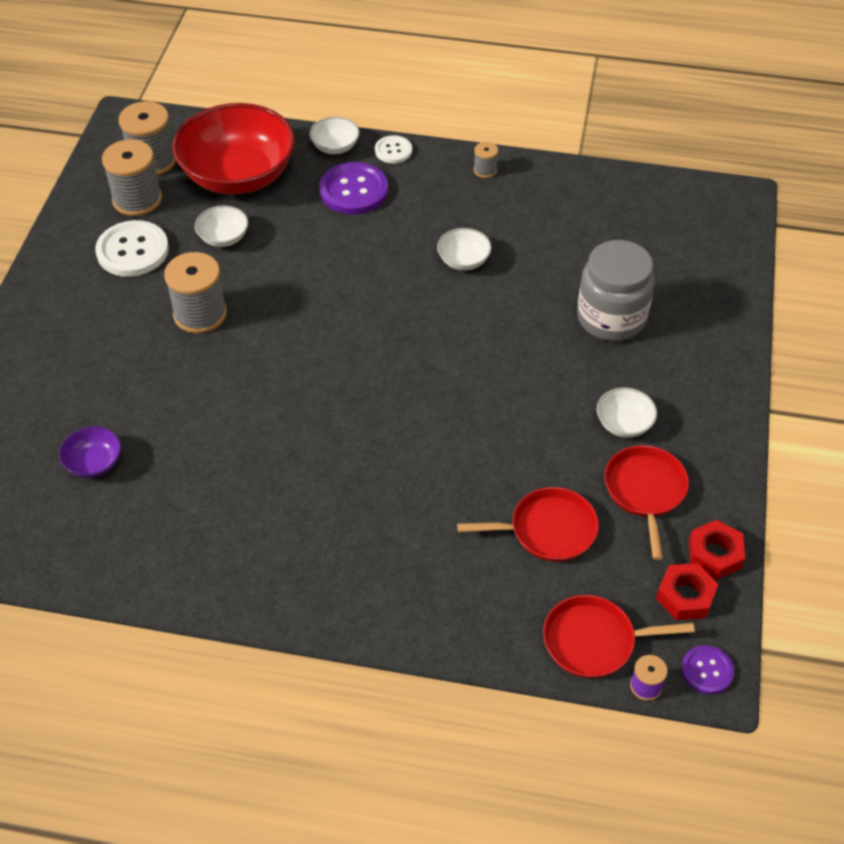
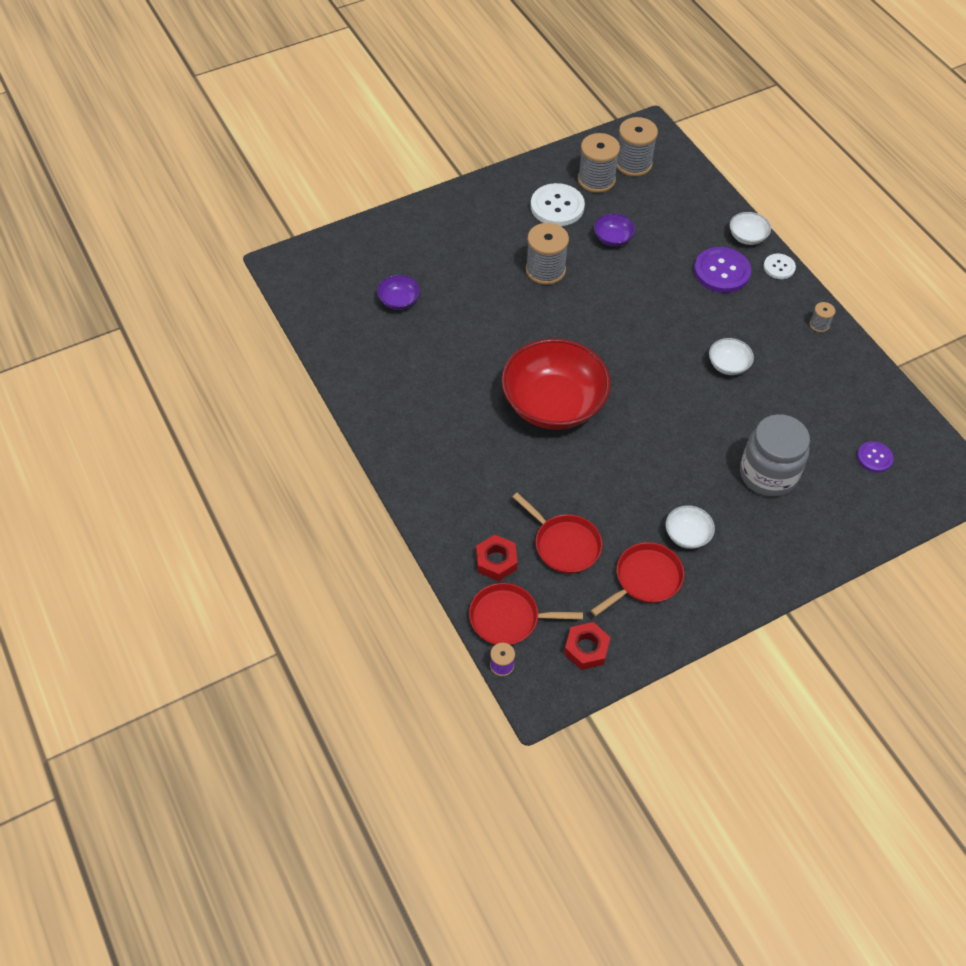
camera: 50 degrees right, 5 degrees up
(223, 237) = (613, 238): white bowl -> purple bowl
(238, 175) = (668, 209): red bowl -> red bowl (553, 404)
(594, 641) = (508, 618): red pan -> red pan turned 45 degrees counterclockwise
(707, 670) = (543, 692): purple button -> purple button (874, 457)
(714, 554) = (634, 647): red nut -> red nut (496, 561)

